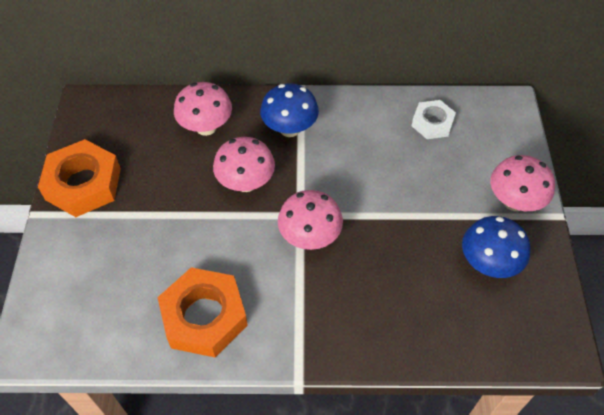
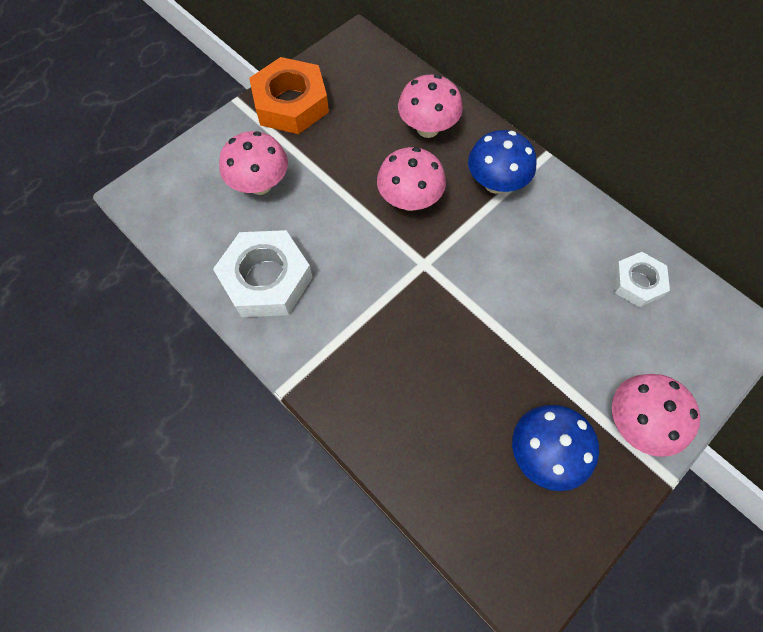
camera: 45 degrees right, 10 degrees up
(204, 316) = (266, 279): orange nut -> white nut
(310, 237) = (411, 289): pink mushroom -> pink mushroom (260, 184)

